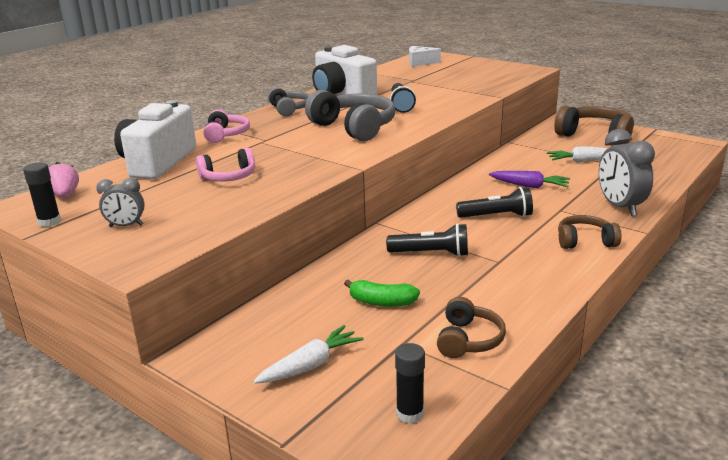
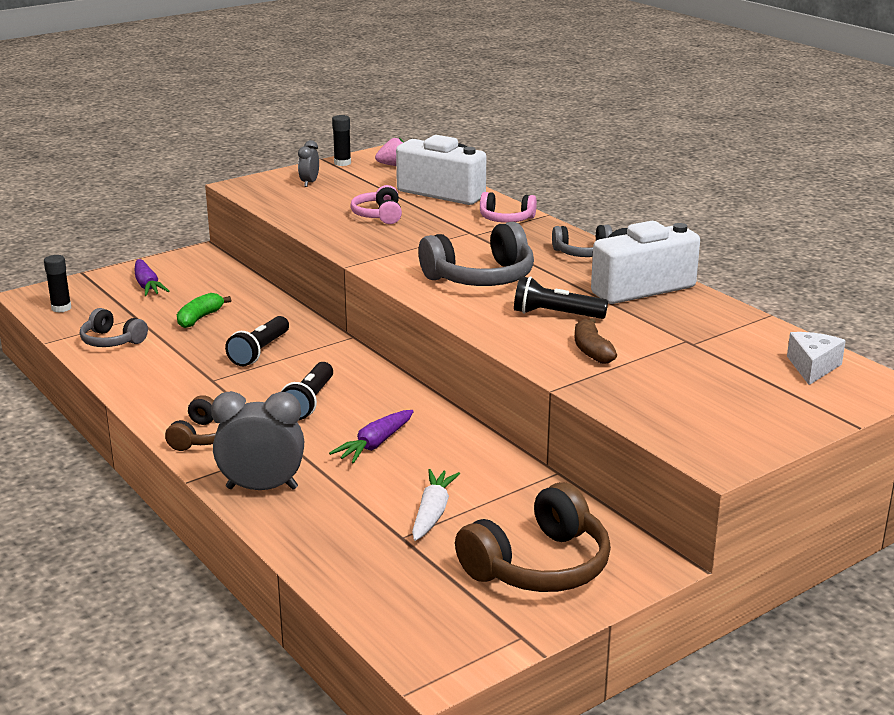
camera: 105 degrees right, 0 degrees up
(311, 365) = (147, 285): white carrot -> purple carrot
(444, 95) = (592, 351): none -> brown banana
(468, 340) = (112, 341): brown headphones -> grey headphones

